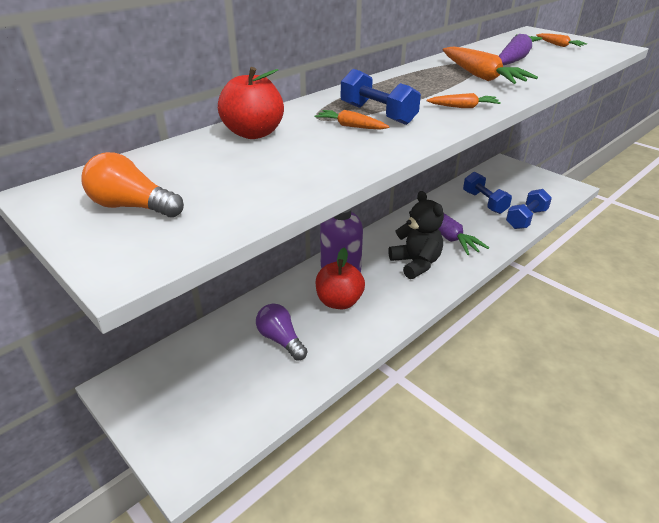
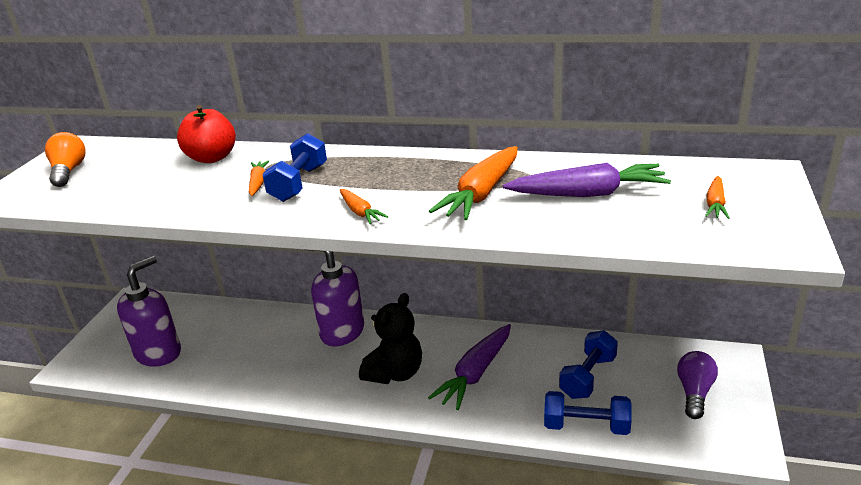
camera: 60 degrees right, 5 degrees down
(246, 385) = (158, 353): none -> purple soap dispenser
(281, 340) = (220, 345): purple light bulb -> purple light bulb (694, 393)
(339, 301) = (292, 352): red apple -> none

